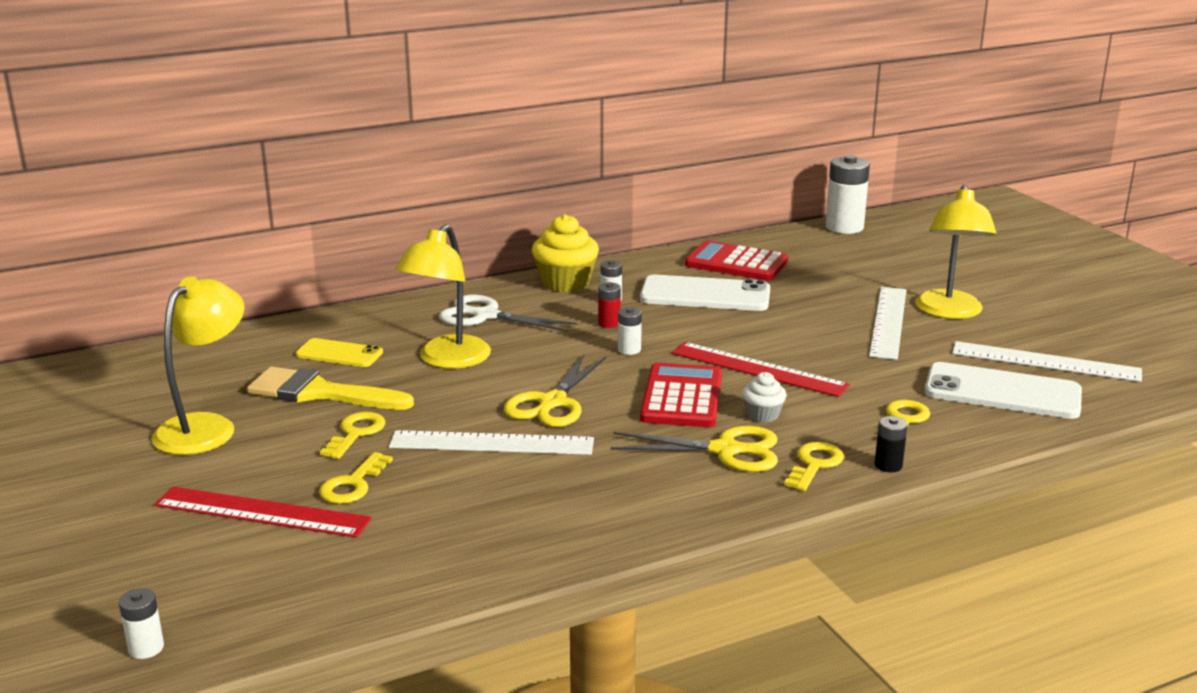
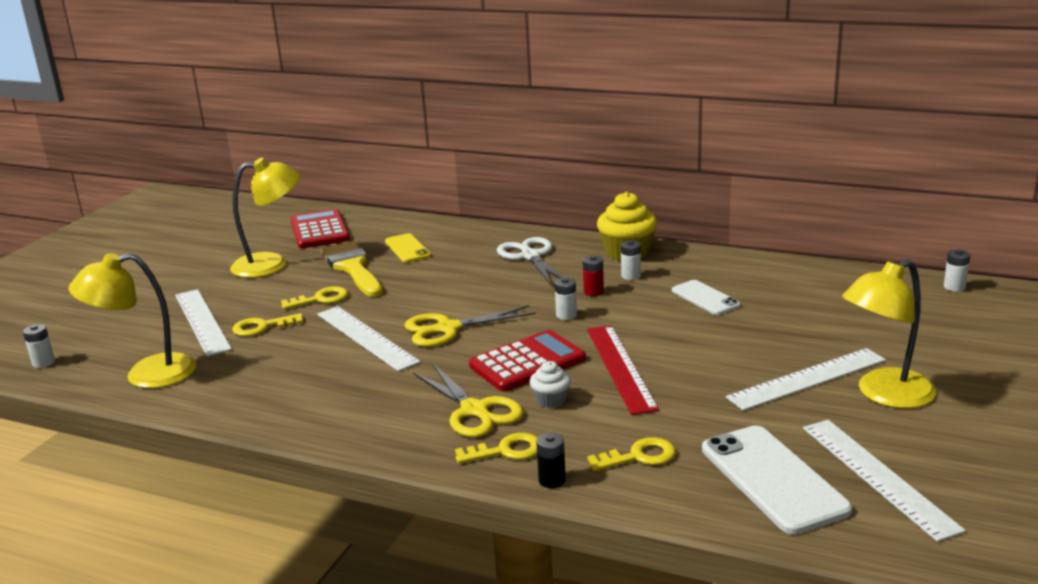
camera: 50 degrees right, 0 degrees up
(262, 512) = (202, 321): red ruler -> white ruler
(447, 360) = (451, 276): yellow lamp -> yellow lamp (146, 375)
(705, 295) = (705, 298): white phone -> white phone, size x0.59
(736, 263) = (785, 283): red calculator -> red calculator (319, 230)
(844, 227) = (954, 287): white battery -> white battery, size x0.50

